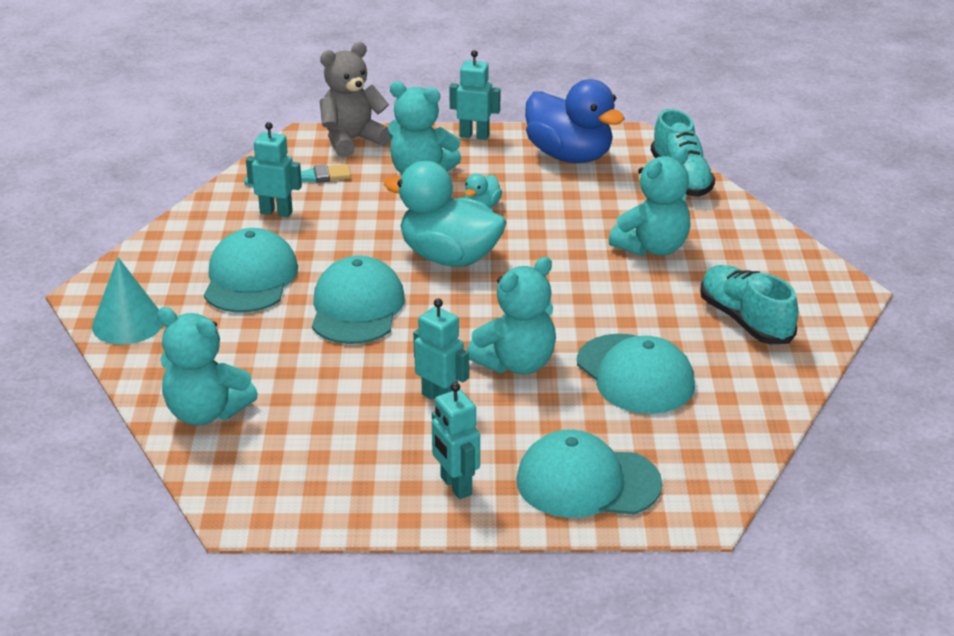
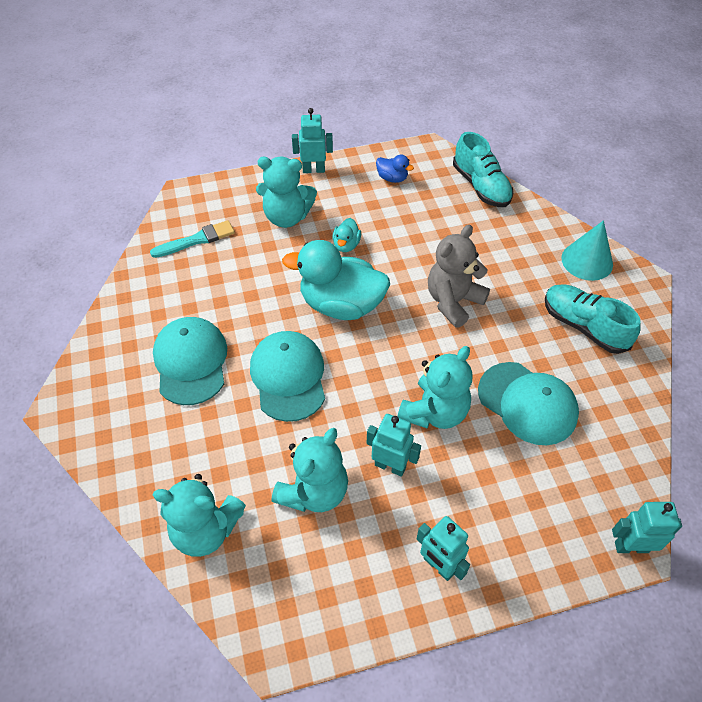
camera: 15 degrees left, 20 degrees up
(128, 323) = (105, 437): turquoise cone -> turquoise cone (587, 261)
(276, 212) = (187, 282): turquoise robot -> turquoise robot (631, 546)
(352, 141) = (221, 192): grey teddy bear -> grey teddy bear (453, 301)
(569, 156) = (392, 178): blue duck -> blue duck, size x0.45
(587, 482) = (537, 534): turquoise cap -> none
(652, 248) = (488, 263): turquoise teddy bear -> turquoise teddy bear (314, 491)

